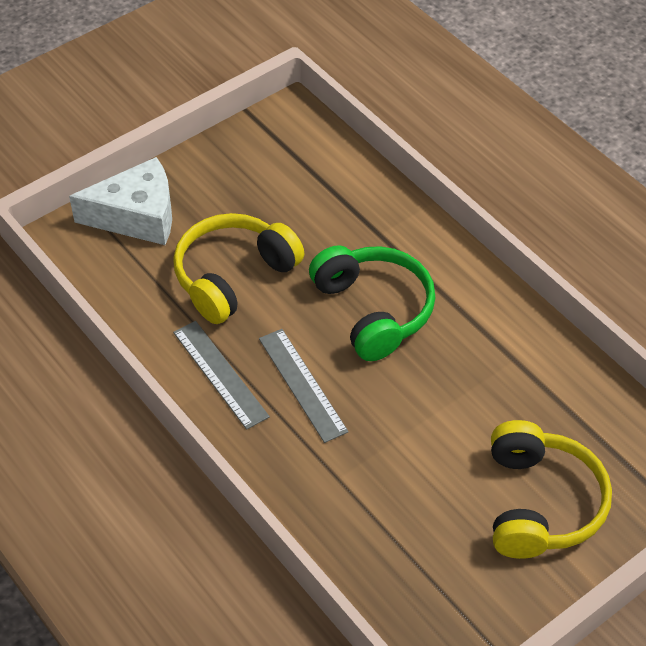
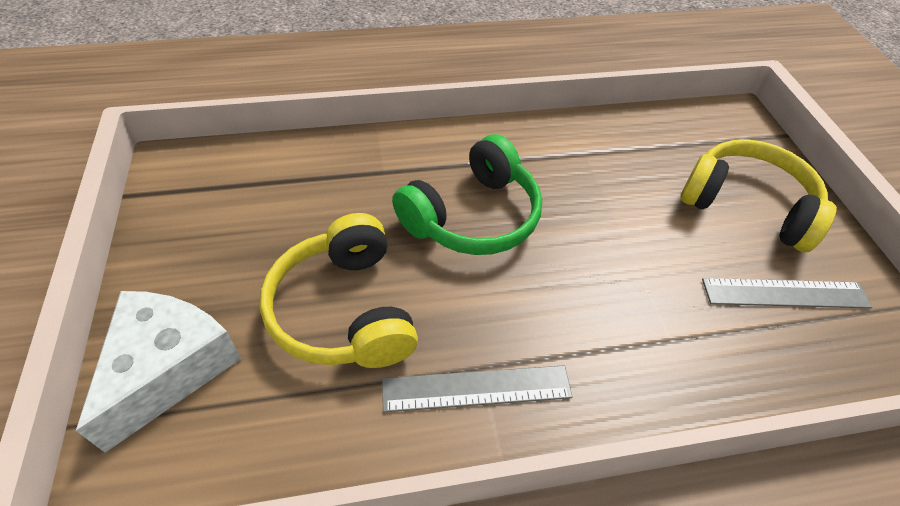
camera: 65 degrees left, 0 degrees up
(302, 384) = (534, 315): grey ruler -> grey ruler (785, 293)
(373, 310) = (472, 216): green headphones -> green headphones turned 135 degrees clockwise

